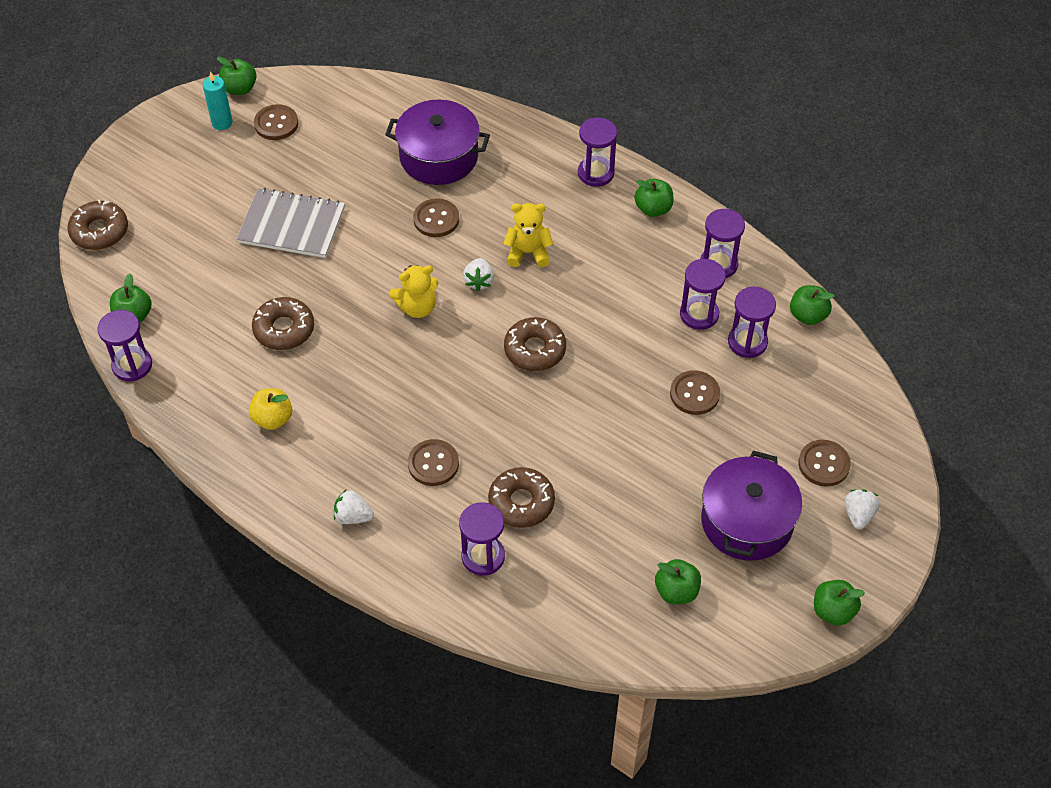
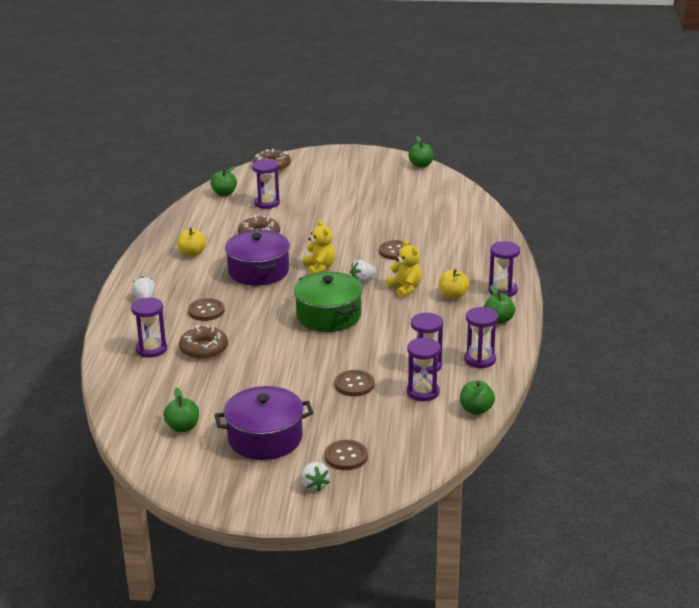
camera: 60 degrees right, 25 degrees down
(132, 365) = (190, 205): purple hourglass -> purple hourglass (267, 203)
(222, 123) = (389, 169): turquoise candle -> none
(276, 124) = (408, 183): brown button -> none
(292, 225) = (338, 212): grey notebook -> none
(417, 307) = (319, 268): yellow teddy bear -> yellow teddy bear turned 150 degrees counterclockwise
(439, 157) = (447, 236): purple pot -> purple pot (258, 271)
(535, 350) = (328, 316): brown donut -> green pot
(575, 219) = (453, 295): none -> yellow apple
(833, 611) = (219, 498): green apple -> none
(858, 515) = (314, 485): white strawberry -> white strawberry turned 90 degrees clockwise

